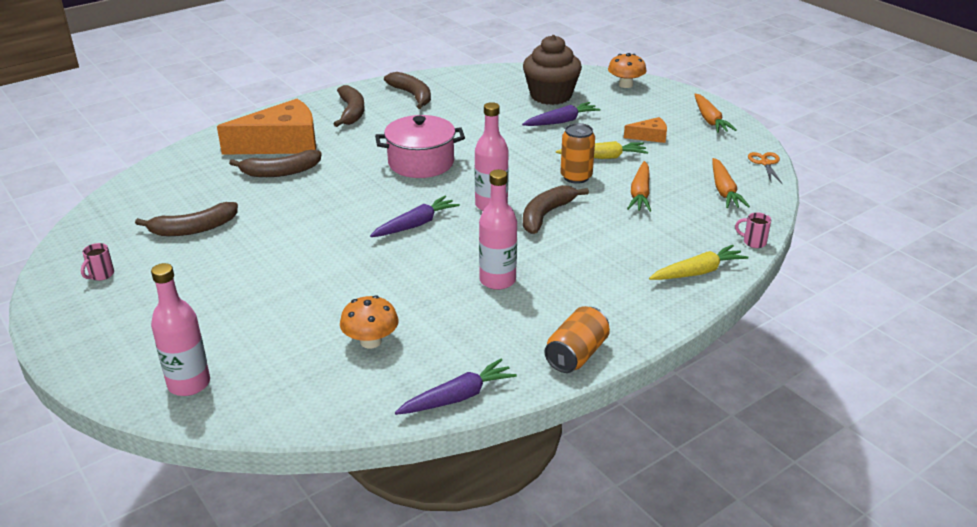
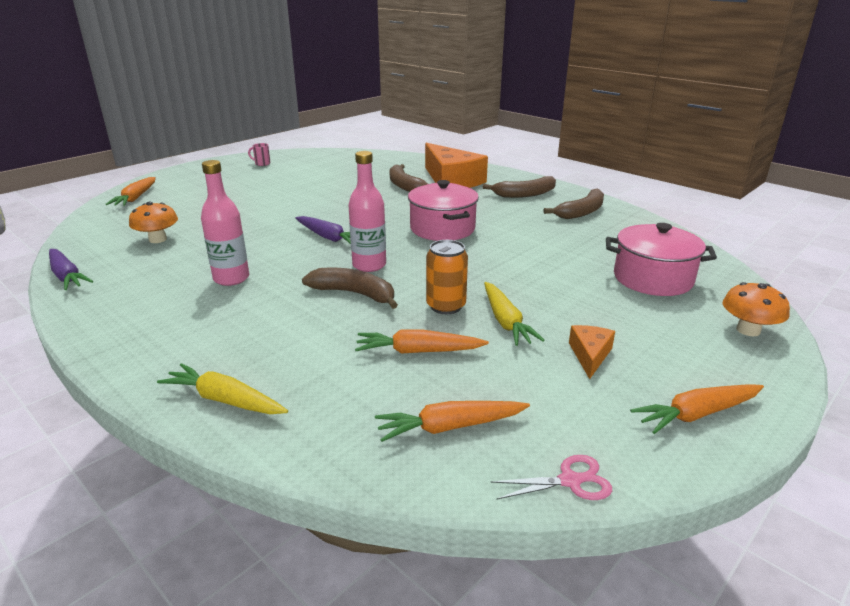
camera: 80 degrees right, 5 degrees down
(189, 384) = (136, 198): pink bottle -> orange carrot
(194, 229) = (317, 175): brown banana -> none
(551, 96) = (652, 279): brown cupcake -> pink pot
(561, 121) = (585, 289): purple carrot -> none
(576, 354) = (94, 324): orange can -> none
(650, 136) = (590, 355): orange cheese -> orange cheese turned 150 degrees counterclockwise
(697, 272) = (225, 400): yellow carrot -> yellow carrot turned 150 degrees clockwise
(753, 242) = (298, 455): pink mug -> none
(765, 163) = (570, 481): orange scissors -> pink scissors

